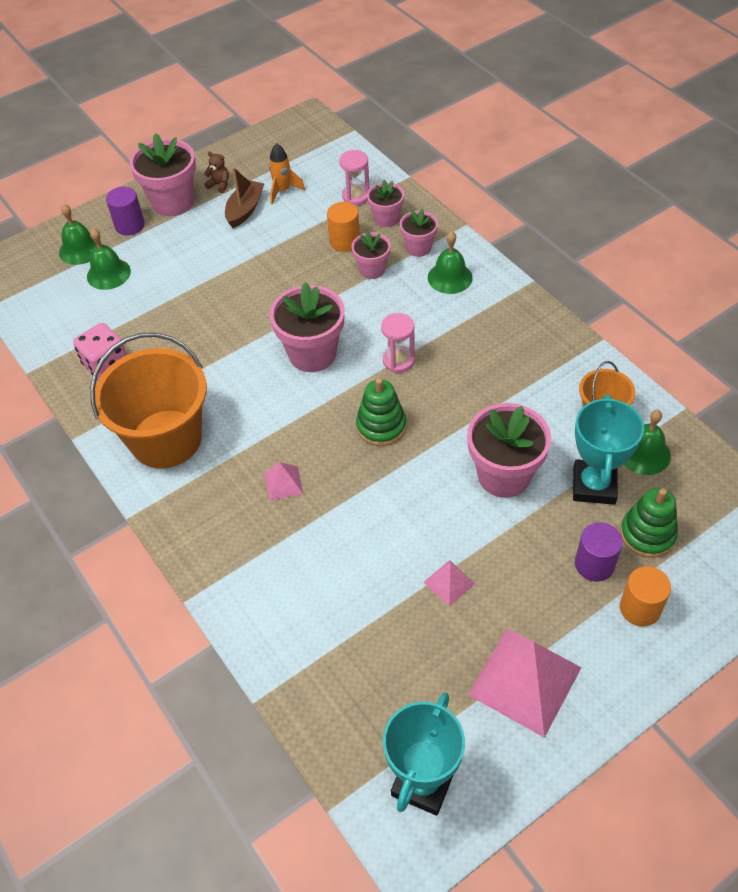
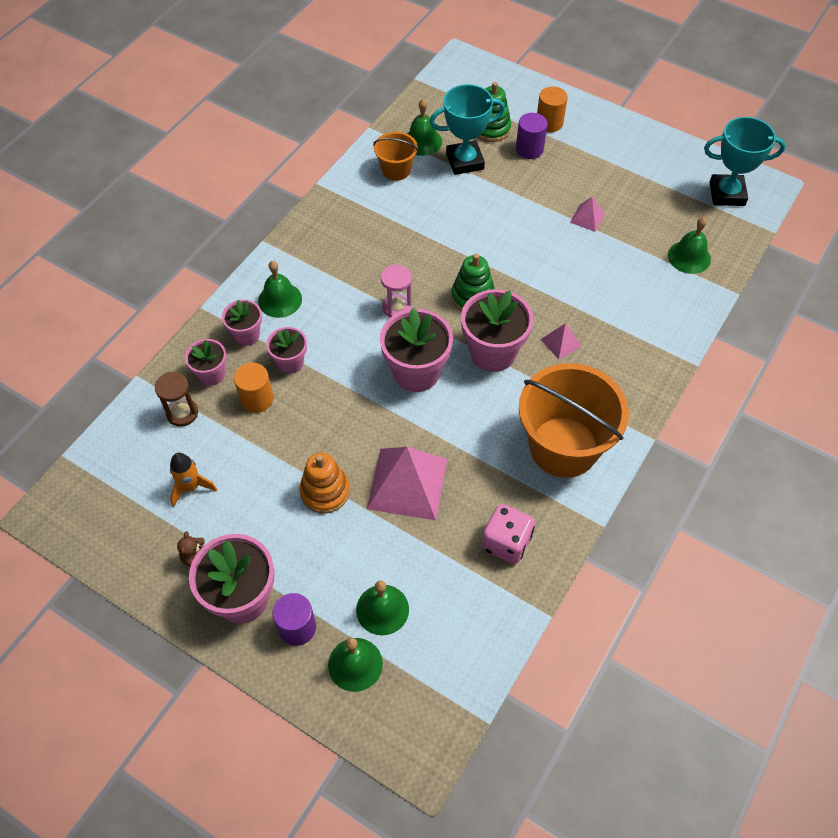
camera: 115 degrees left, 5 degrees up
(229, 264) = (325, 491): none -> orange stacking toy
(245, 210) = (234, 513): brown boat -> none
(336, 672) = (689, 257): none -> green bell
(356, 196) = (182, 413): pink hourglass -> brown hourglass
(504, 475) = (481, 211): pink flower pot -> pink flower pot (493, 353)
(525, 681) = (632, 164): pink pyramid -> pink pyramid (407, 483)

